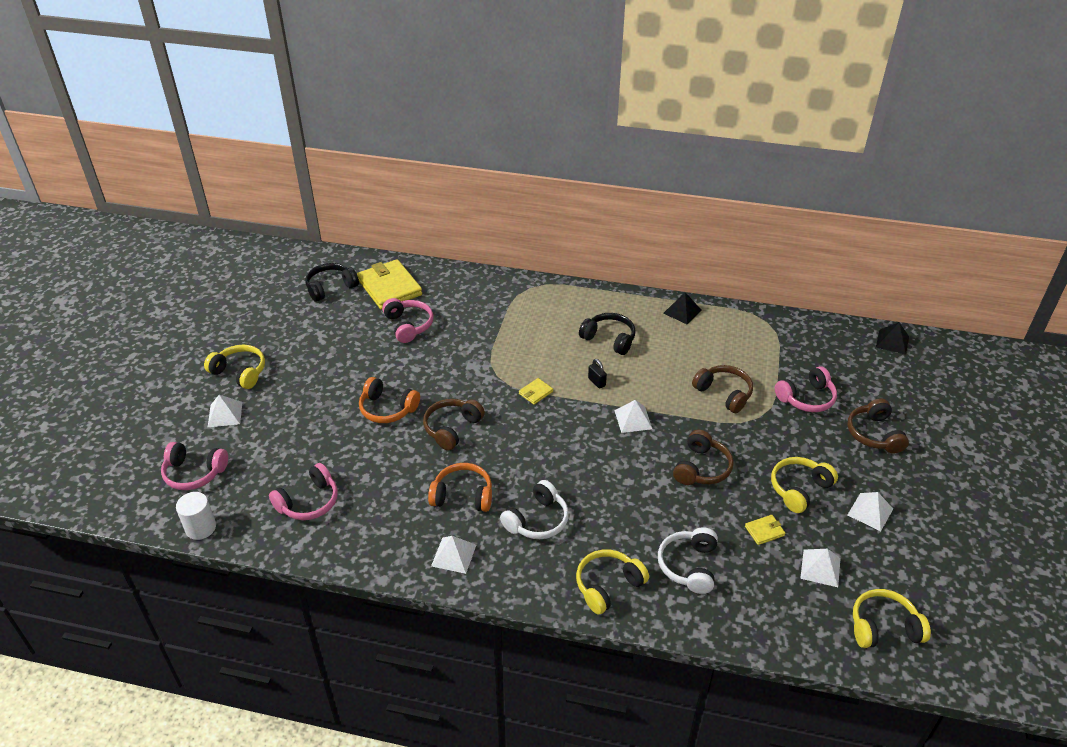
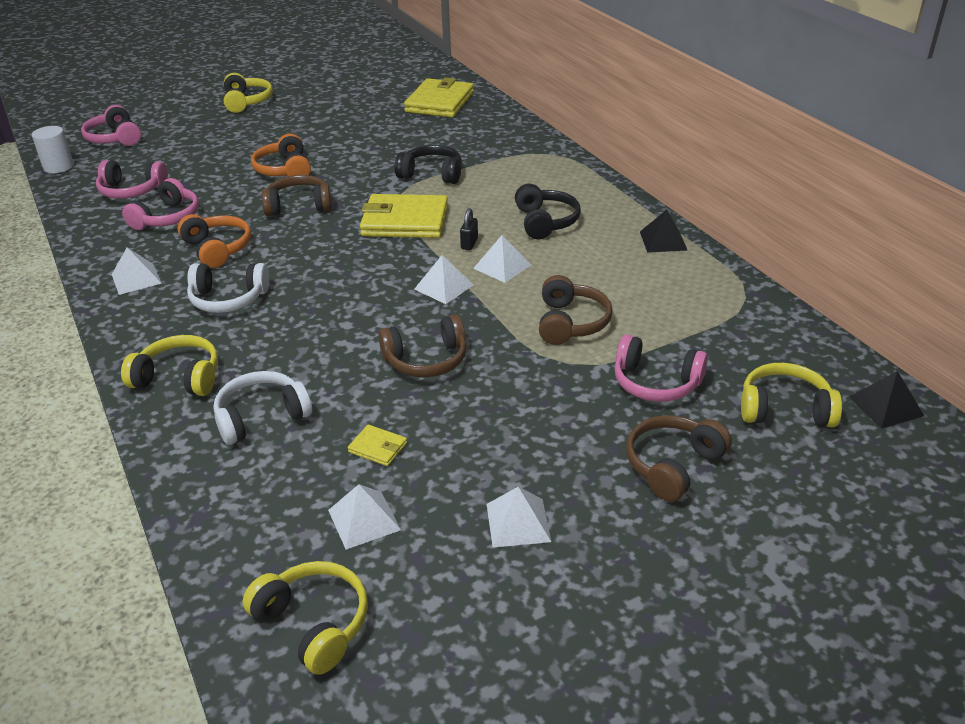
camera: 50 degrees right, 5 degrees down
(225, 414) = (192, 118): white pyramid -> white pyramid (502, 266)
(331, 287) = (399, 84): black headphones -> black headphones (431, 174)
(408, 325) = (403, 130): pink headphones -> pink headphones (167, 218)
(535, 392) = (405, 221): yellow wallet -> yellow wallet, size x2.32
(799, 489) = (483, 445): yellow headphones -> yellow headphones (785, 409)

